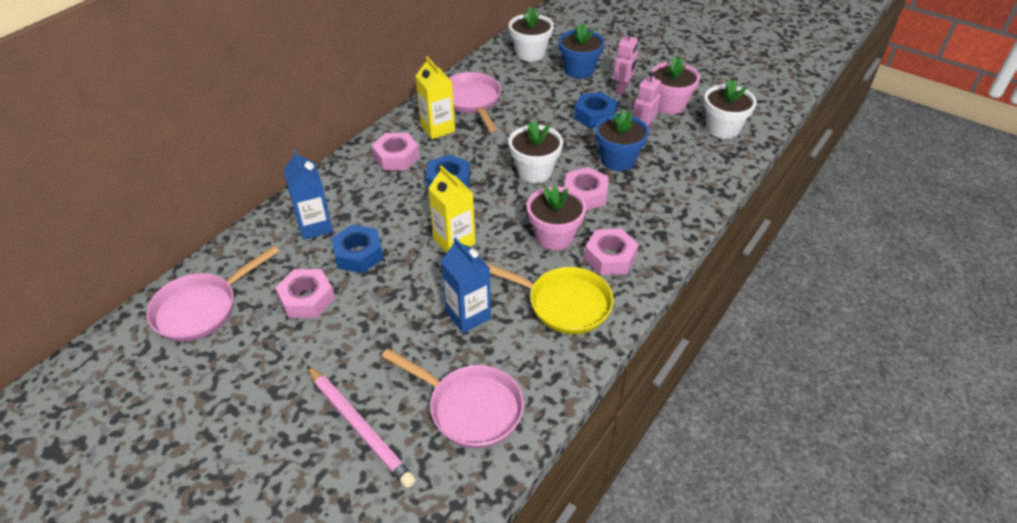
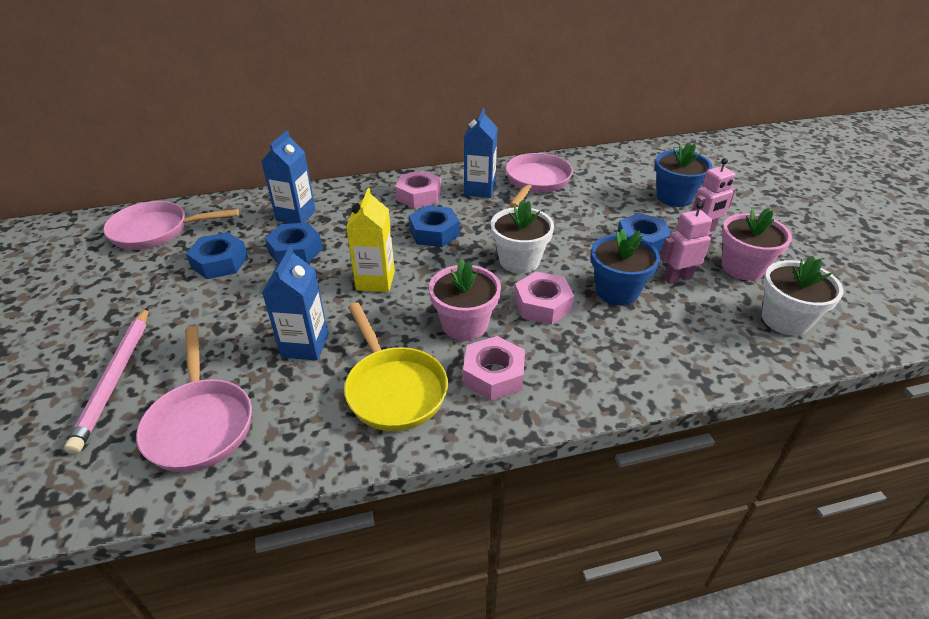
camera: 40 degrees right, 5 degrees down
(307, 299) = (219, 262): pink nut -> blue nut
(437, 128) = (479, 189): yellow carton -> blue carton
(530, 53) = (640, 166): white flower pot -> none

